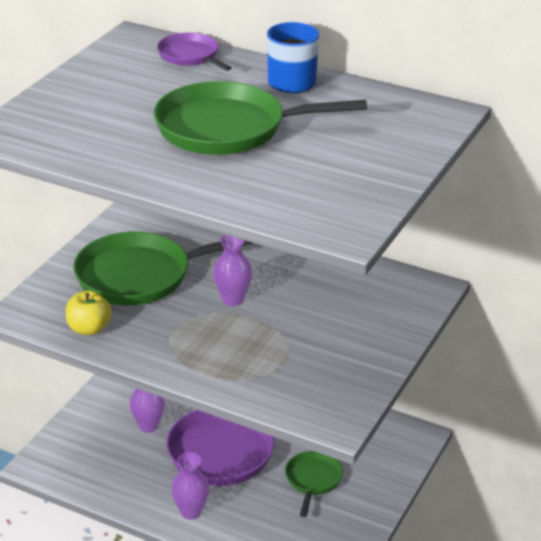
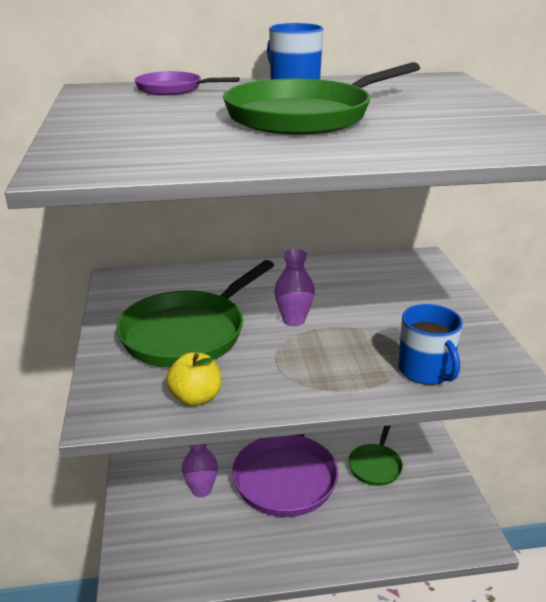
camera: 35 degrees left, 5 degrees down
(191, 512) = (314, 546): purple vase -> none
(276, 386) = (426, 371): none -> blue mug
(313, 480) = (375, 466): green pan -> green pan turned 135 degrees counterclockwise

